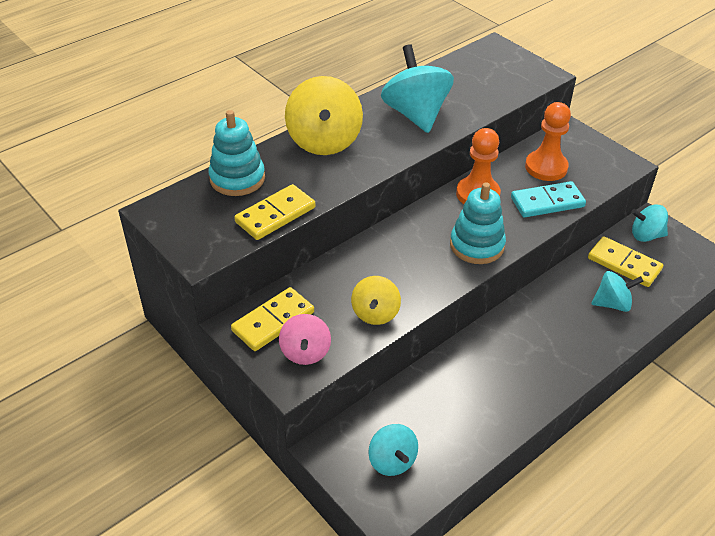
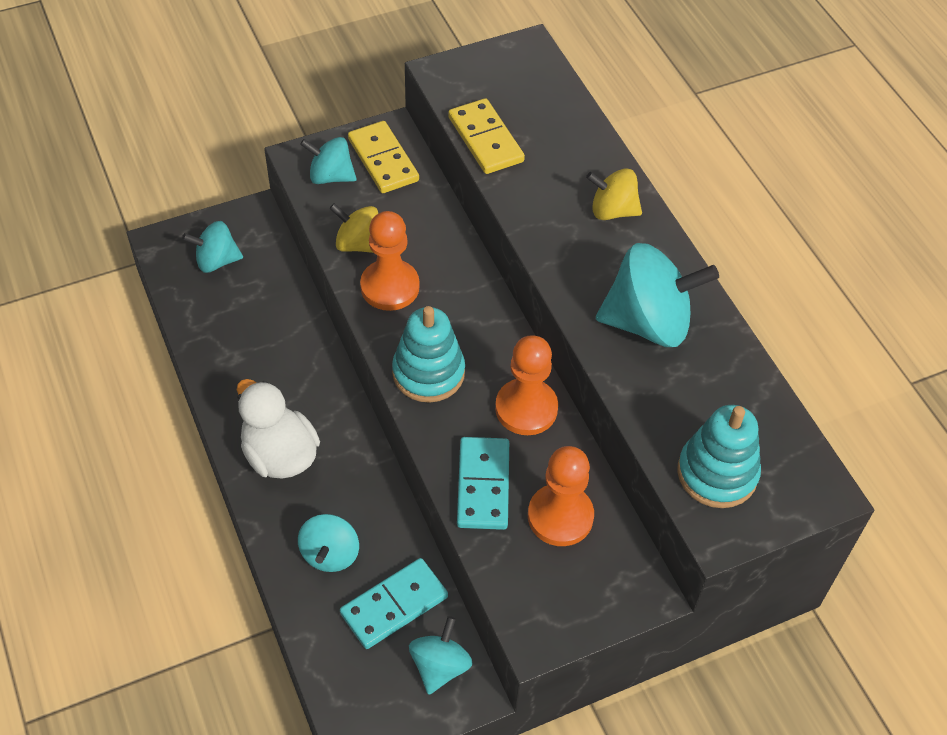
camera: 105 degrees right, 10 degrees up
(237, 178) = (562, 119): turquoise stacking toy -> turquoise stacking toy (717, 473)
(305, 352) = (330, 176): pink spinning top -> turquoise spinning top
(324, 141) = (612, 211): yellow spinning top -> yellow spinning top, size x0.58
(410, 284) = (390, 287): none -> orange pawn
(556, 353) = (279, 455): none -> white duck
(624, 264) = (394, 605): yellow domino -> turquoise domino

